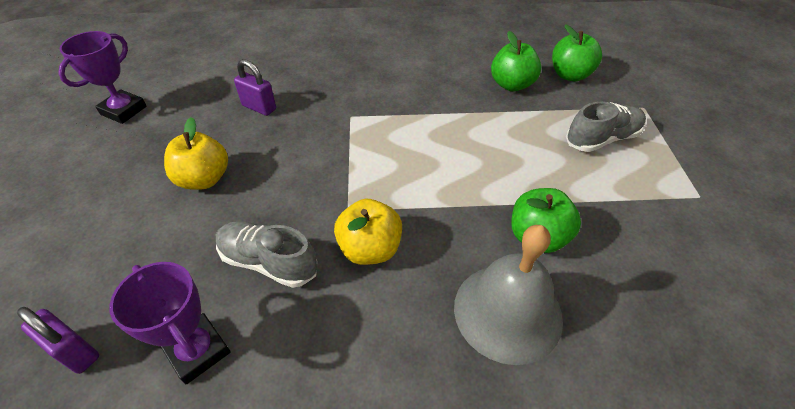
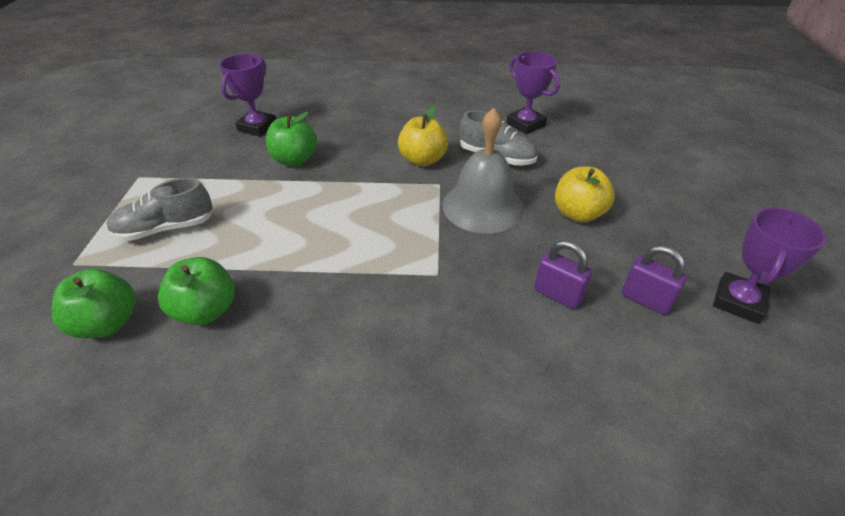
camera: 175 degrees left, 5 degrees down
(75, 352) = (597, 127): purple padlock -> purple padlock (645, 300)
(507, 312) = (339, 129): grey bell -> grey bell (483, 206)
(639, 306) = (257, 127): none -> purple trophy

